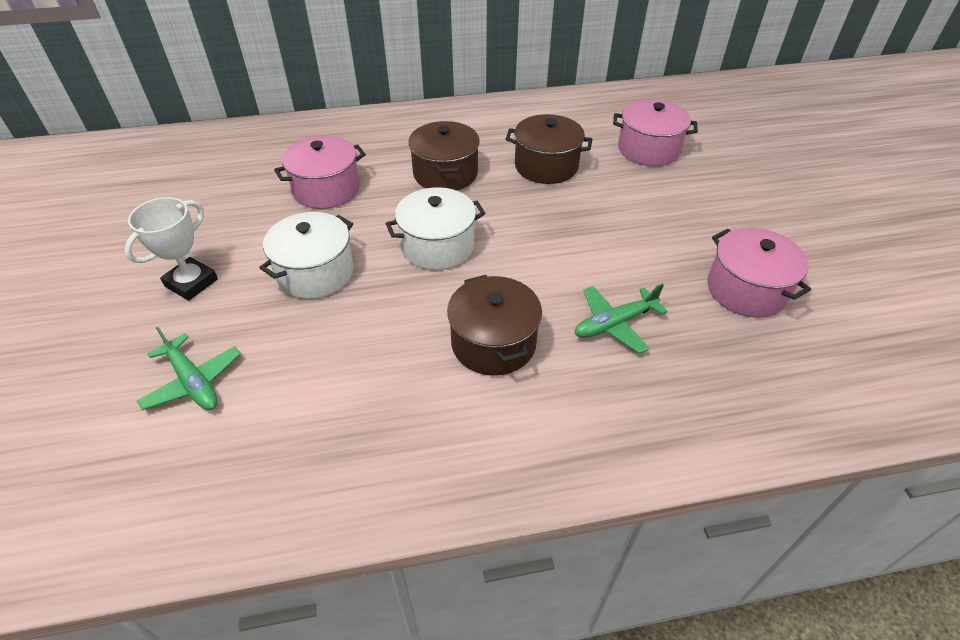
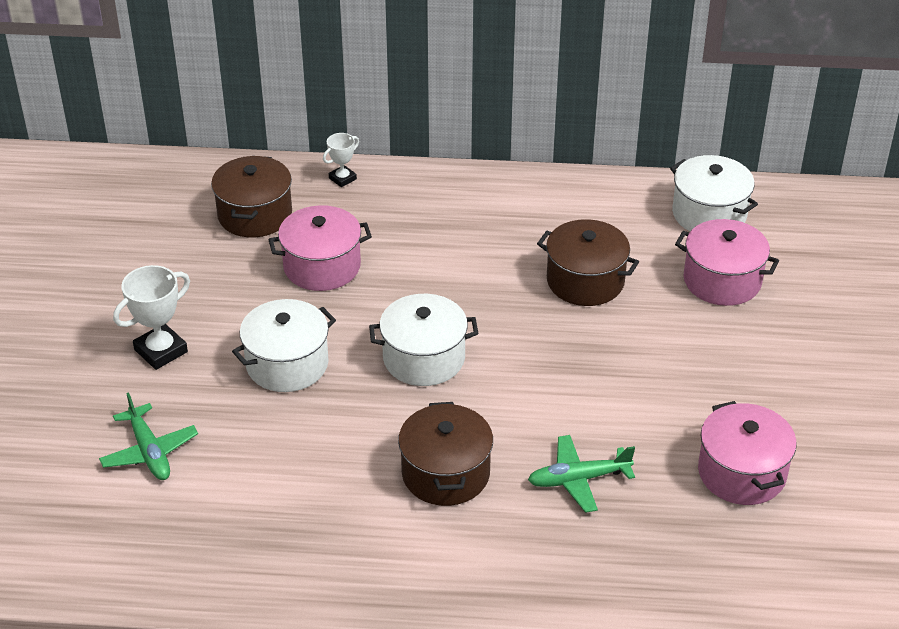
camera: 15 degrees right, 5 degrees down
(326, 125) = (342, 178): none -> white trophy
(445, 173) = (462, 270): brown pot -> brown pot (255, 215)
(615, 108) = (709, 214): none -> white pot

